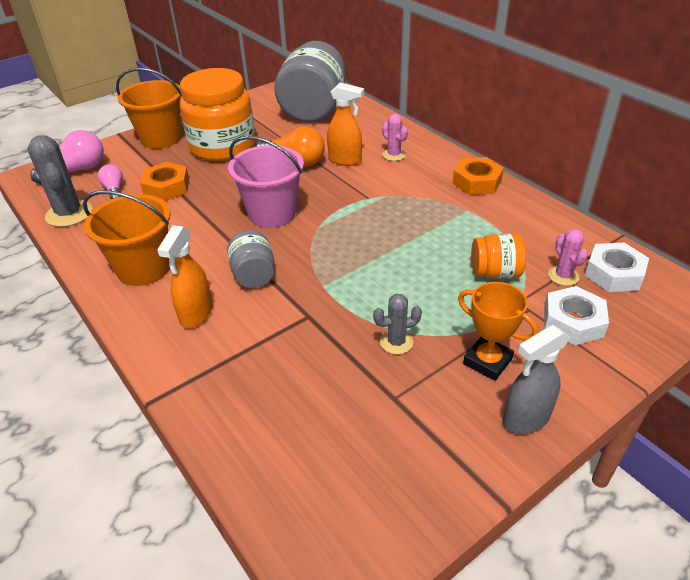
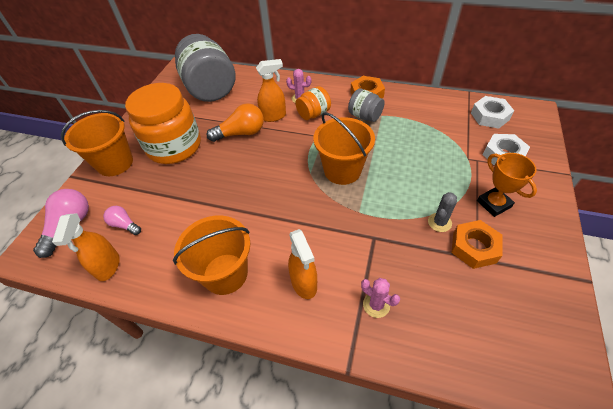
camera: 35 degrees left, 10 degrees up
(69, 214) = (108, 266): grey cactus -> orange spray bottle
(166, 187) = (167, 200): orange nut -> orange nut (474, 247)
(254, 275) = (309, 231): grey jar -> grey jar (365, 116)
(272, 213) = (269, 179): pink bucket -> none
(353, 241) = (342, 170): none -> orange bucket
(487, 361) = (493, 204): orange trophy -> orange trophy turned 60 degrees clockwise
(495, 273) = (438, 147): orange jar -> orange jar (313, 114)
(526, 419) = (545, 225): grey spray bottle -> none
(563, 276) = (470, 130): pink cactus -> pink cactus (376, 305)

